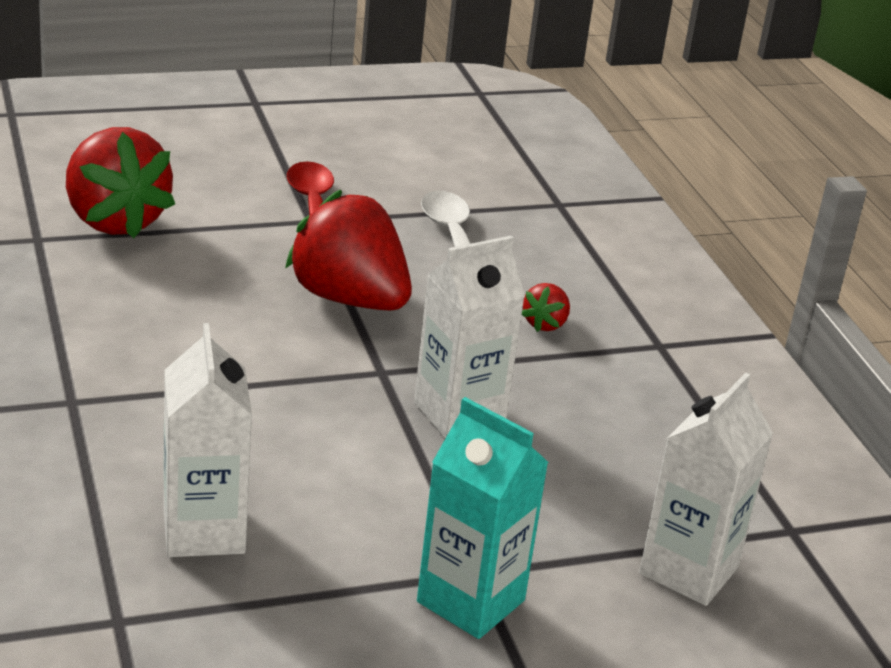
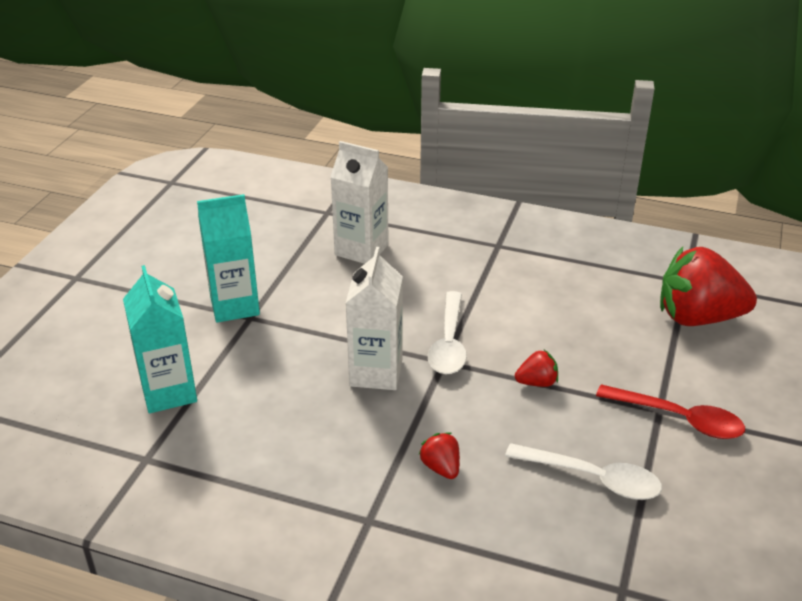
camera: 130 degrees right, 5 degrees up
(345, 377) = (449, 343): none -> white spoon
(349, 299) = (537, 382): red strawberry -> red strawberry, size x0.43
(688, 570) = (169, 392): white carton -> turquoise carton

